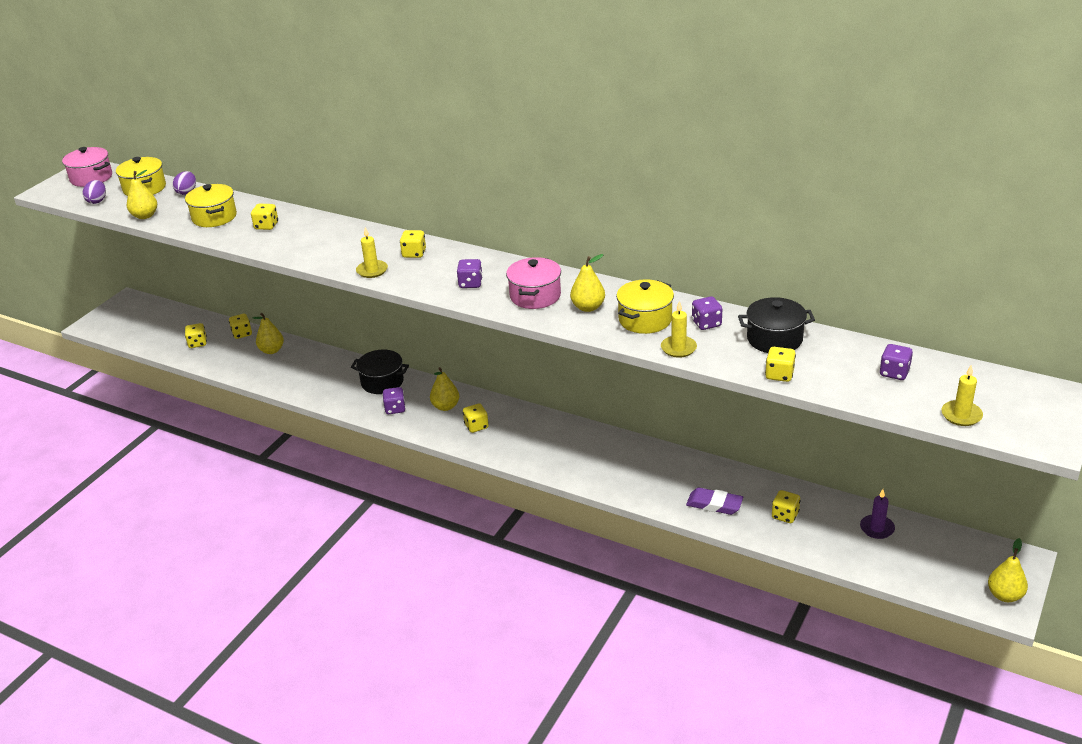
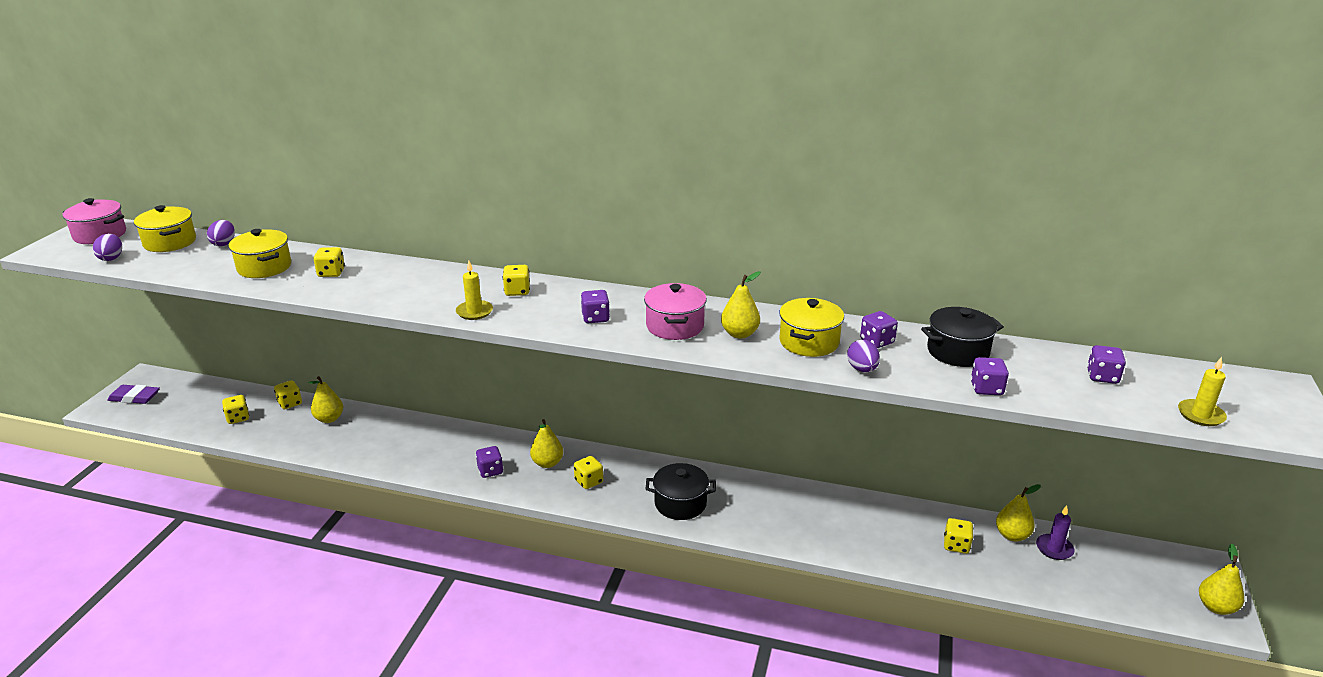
camera: 15 degrees left, 5 degrees down
(145, 216) = (176, 270): yellow pear -> yellow pear (1012, 535)
(382, 382) = (467, 443): black pot -> black pot (680, 503)
(678, 348) = (862, 369): yellow candle -> purple egg
(714, 504) = (878, 541): purple eraser -> purple eraser (134, 397)
(779, 375) = (986, 389): yellow dice -> purple dice

